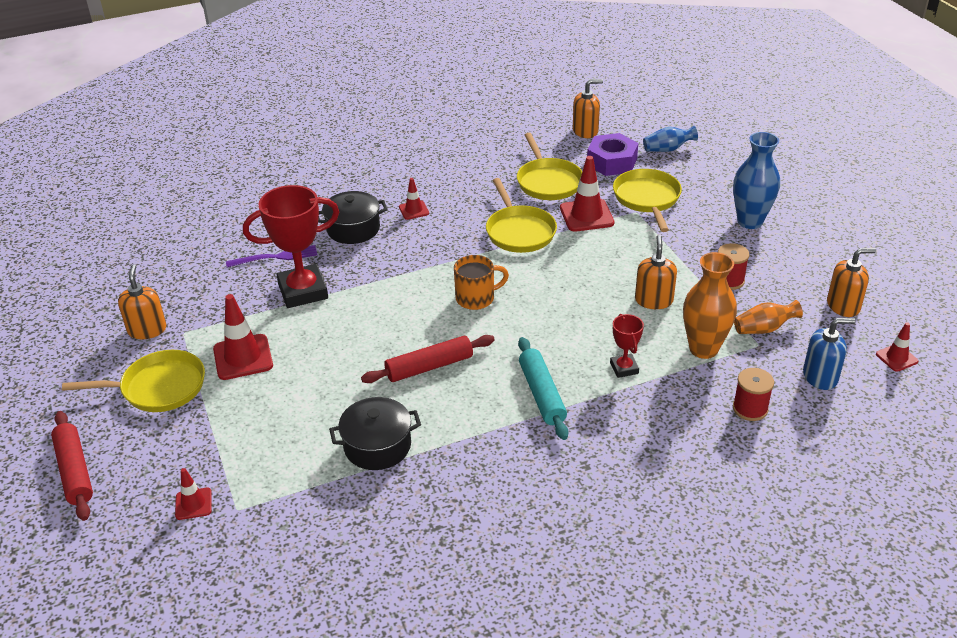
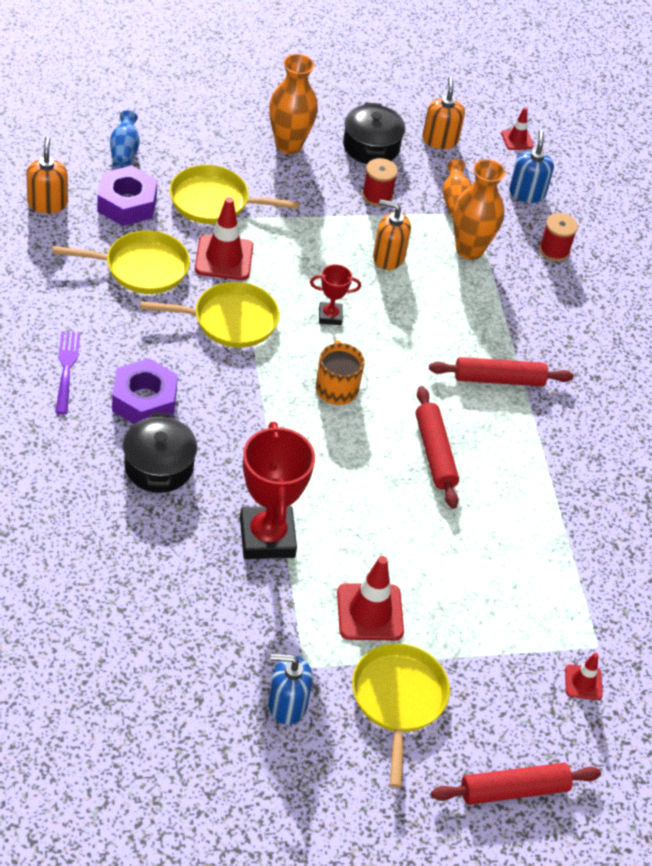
camera: 85 degrees left, 10 degrees up
(147, 330) = (287, 704): orange soap dispenser -> blue soap dispenser
(276, 257) = (186, 553): purple fork -> purple fork (66, 369)
(377, 446) = (537, 519): black pot -> black pot (371, 146)
(414, 210) = (144, 401): red traffic cone -> purple nut
(541, 394) = (499, 379): turquoise rolling pin -> red rolling pin
(624, 368) = (480, 311): red trophy -> red trophy (330, 316)
(750, 221) = (288, 145): blue vase -> orange vase

